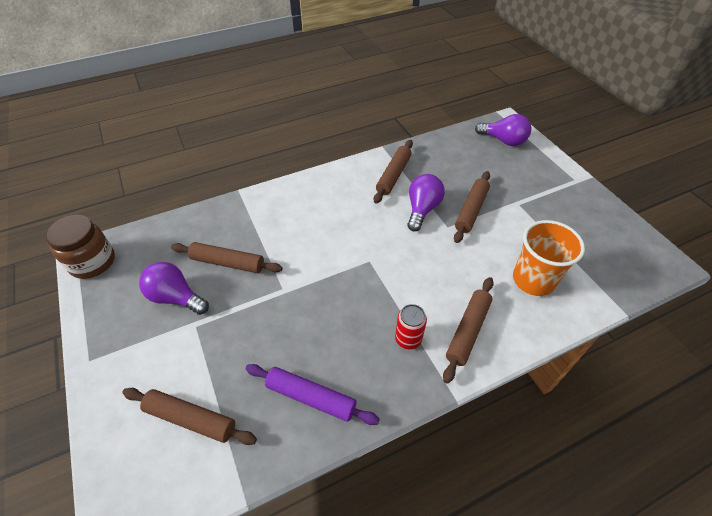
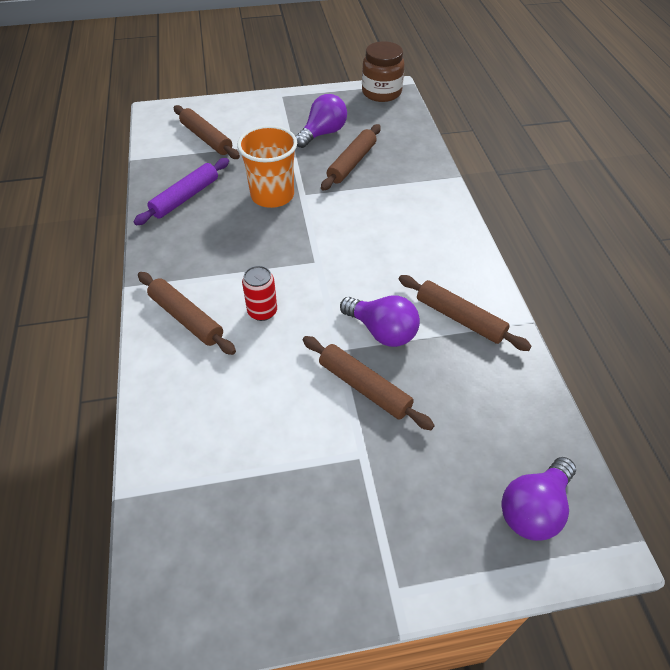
camera: 105 degrees right, 0 degrees up
(190, 419) = (206, 138): brown rolling pin -> brown rolling pin turned 75 degrees counterclockwise
(408, 339) = (203, 269): red can -> red can (262, 311)
(533, 280) = (218, 411): orange cup -> orange cup (272, 195)

